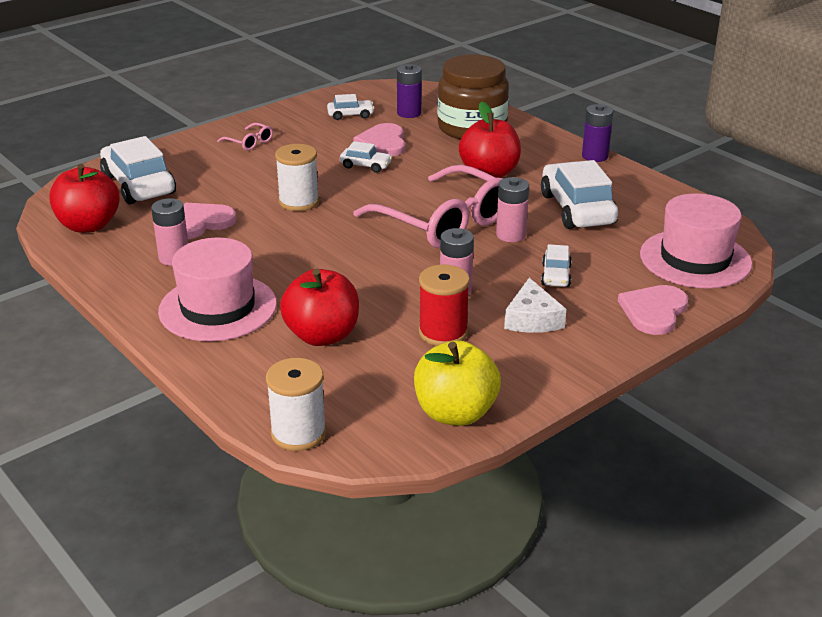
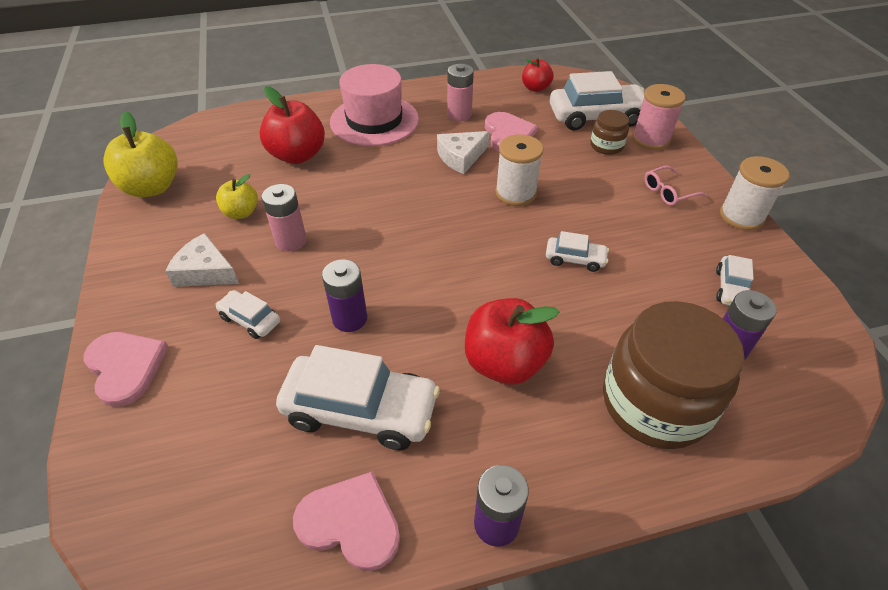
camera: 115 degrees right, 15 degrees up
(89, 225) = (535, 88): red apple -> red apple, size x0.58
(168, 156) = (651, 139): none -> pink spool
(192, 174) = (606, 146): none -> brown jar
(259, 238) = (461, 157): none -> white cheese
(298, 433) = (210, 123): white spool -> white spool (741, 216)
(365, 166) = (575, 259): white car -> white car turned 120 degrees counterclockwise
(383, 143) = (634, 292): pink heart -> pink heart (350, 522)
(443, 222) = (413, 276): pink glasses -> none
(443, 333) = (241, 212): red spool -> yellow apple
(510, 235) = (349, 318): pink battery -> purple battery
(695, 259) = (162, 473): pink hat -> none

